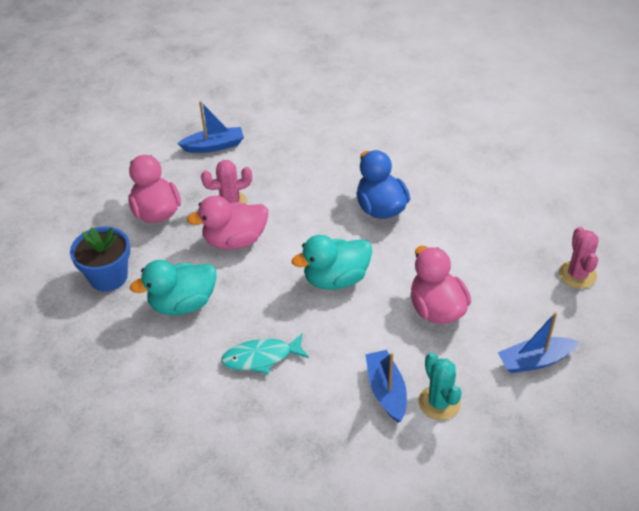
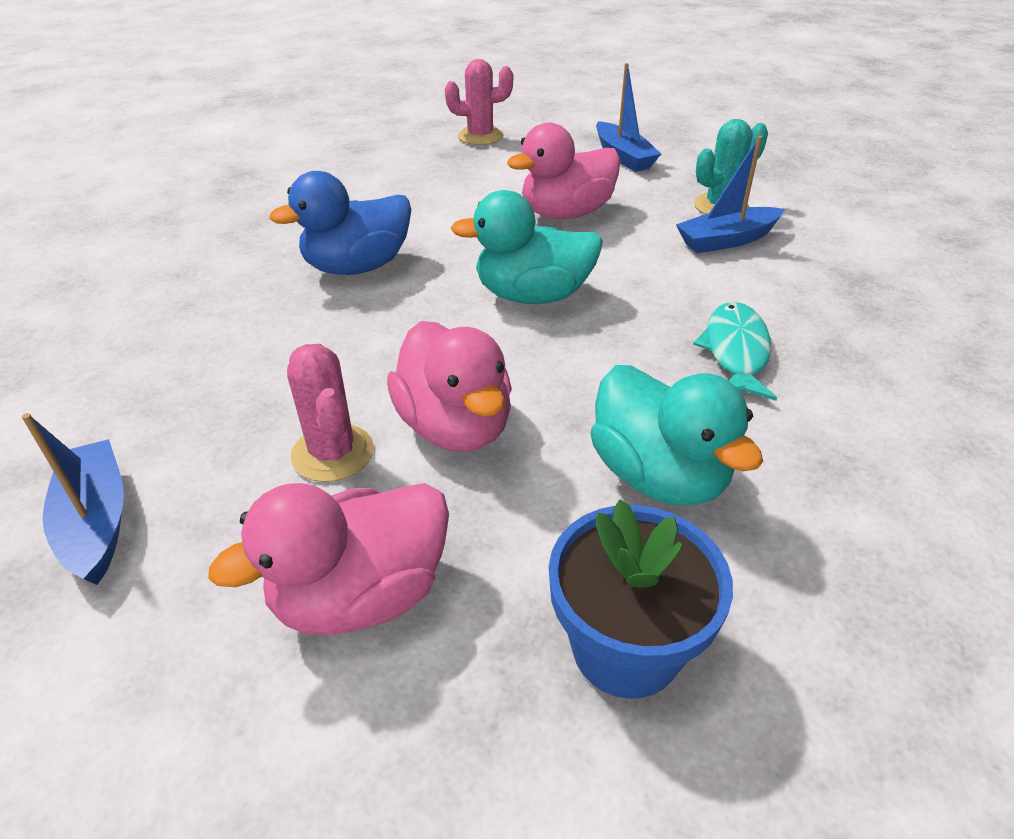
camera: 100 degrees left, 5 degrees down
(261, 357) = (735, 352): turquoise fish -> turquoise fish turned 150 degrees counterclockwise
(336, 279) = (533, 295): turquoise duck -> turquoise duck turned 120 degrees clockwise

